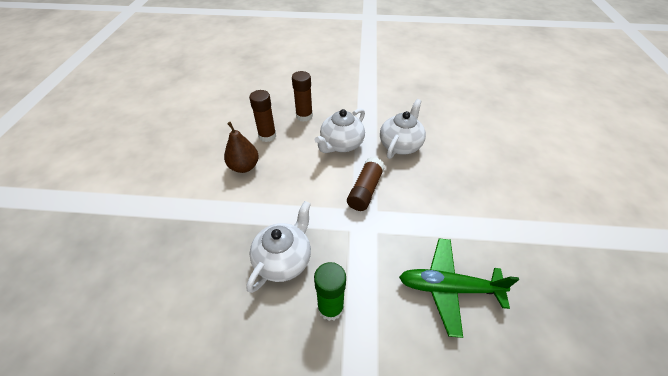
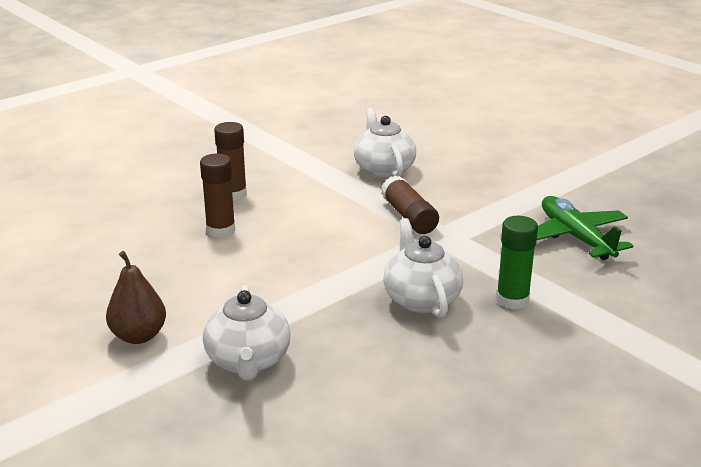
camera: 45 degrees left, 20 degrees down
(244, 167) = (245, 265): brown pear -> brown pear (139, 336)
(341, 144) = (322, 197): white teapot -> white teapot (248, 361)
(448, 287) = (575, 237): green plane -> green plane turned 105 degrees clockwise

